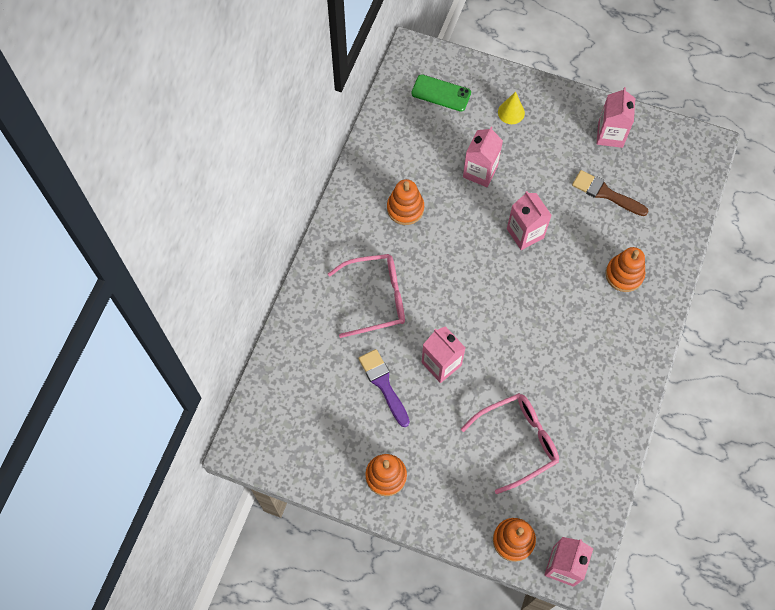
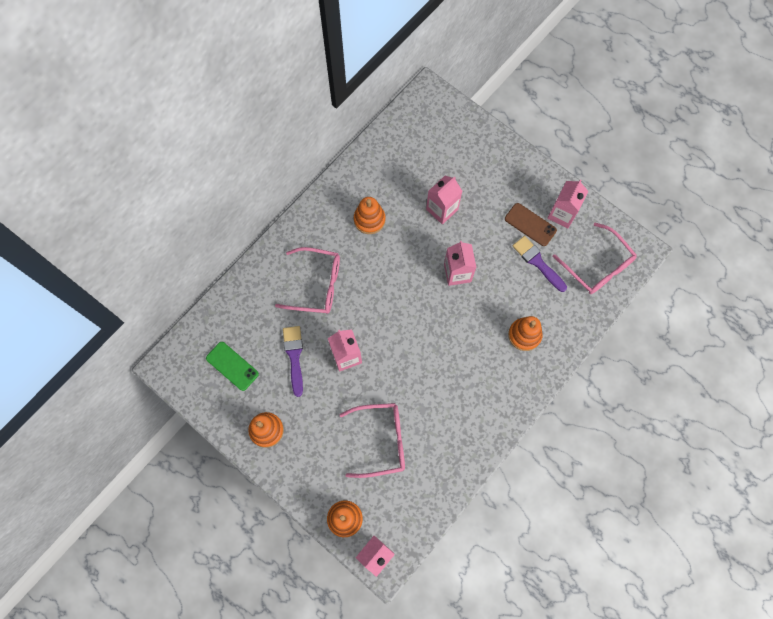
camera: 20 degrees right, 5 degrees up
(441, 93) = (437, 134): green phone -> green phone (232, 366)
(511, 112) = (487, 168): yellow cone -> none
(581, 157) = (530, 224): none -> brown phone
(605, 193) = (537, 262): brown brush -> purple brush
(670, 176) = (597, 266): none -> pink glasses

